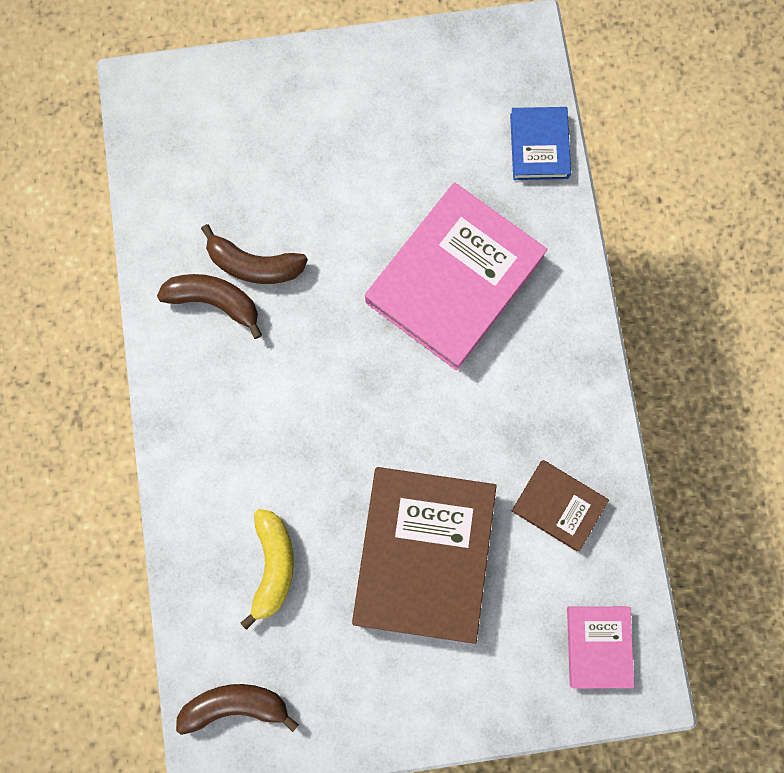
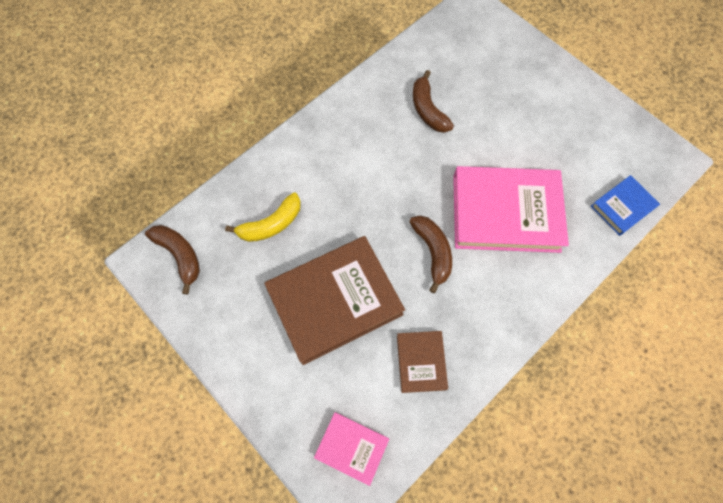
camera: 55 degrees right, 10 degrees down
(215, 301) = (393, 104): brown banana -> brown banana (433, 252)
(598, 646) = (352, 448): pink book -> pink book turned 60 degrees clockwise

